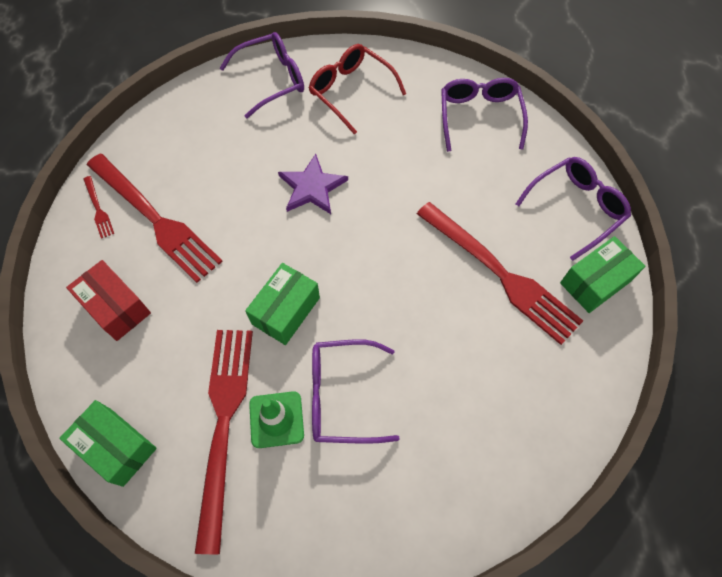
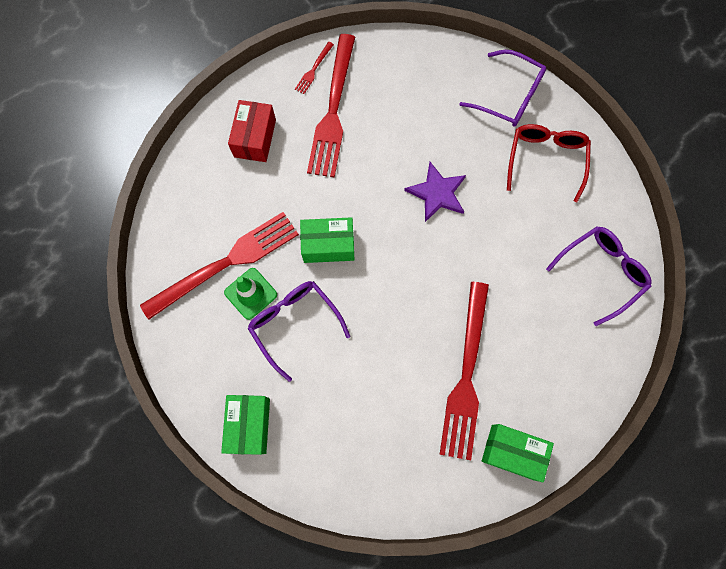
camera: 55 degrees right, 10 degrees up
(117, 446) = (171, 211): green box -> green box (249, 425)
(576, 208) = (571, 400): purple glasses -> none

